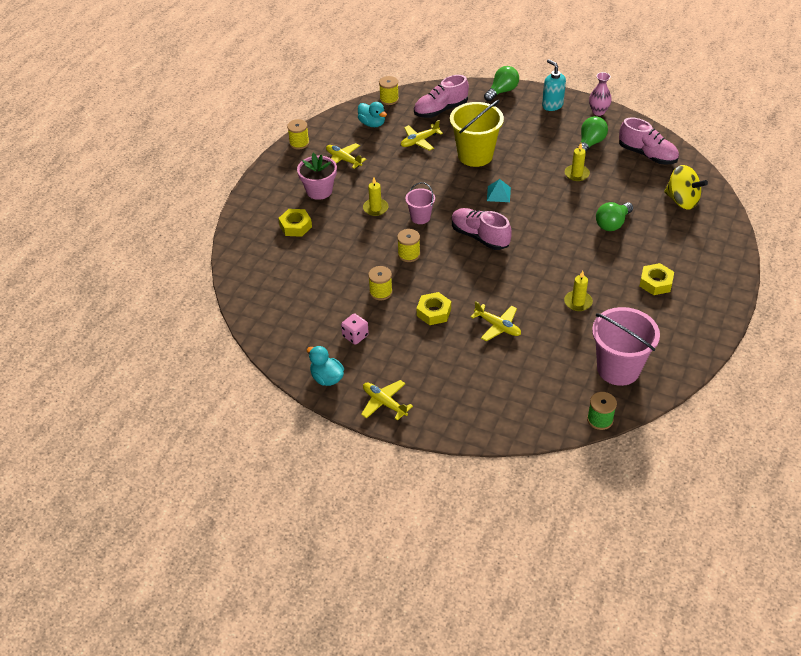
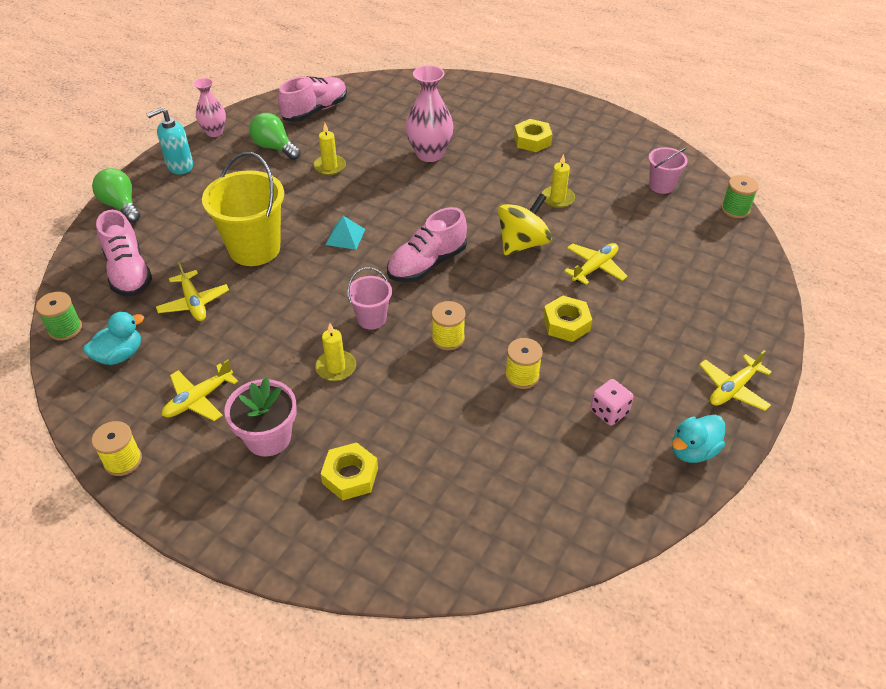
camera: 85 degrees left, 0 degrees up
(389, 99) = (65, 329): yellow spool -> green spool
(612, 224) = (429, 154): green light bulb -> pink vase
(618, 369) = (661, 186): pink bucket -> pink bucket, size x0.53
(682, 201) = (404, 102): yellow spinning top -> yellow spinning top (522, 243)

